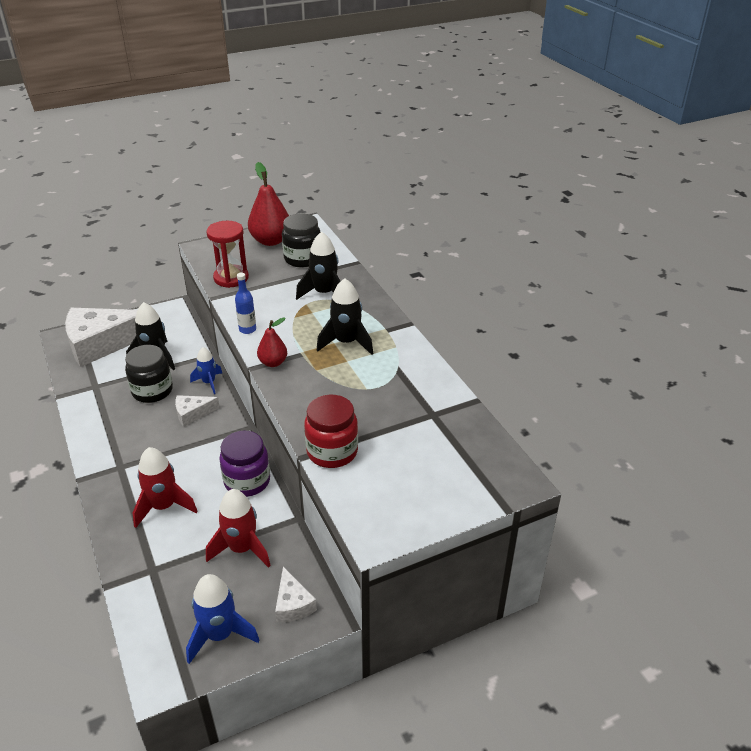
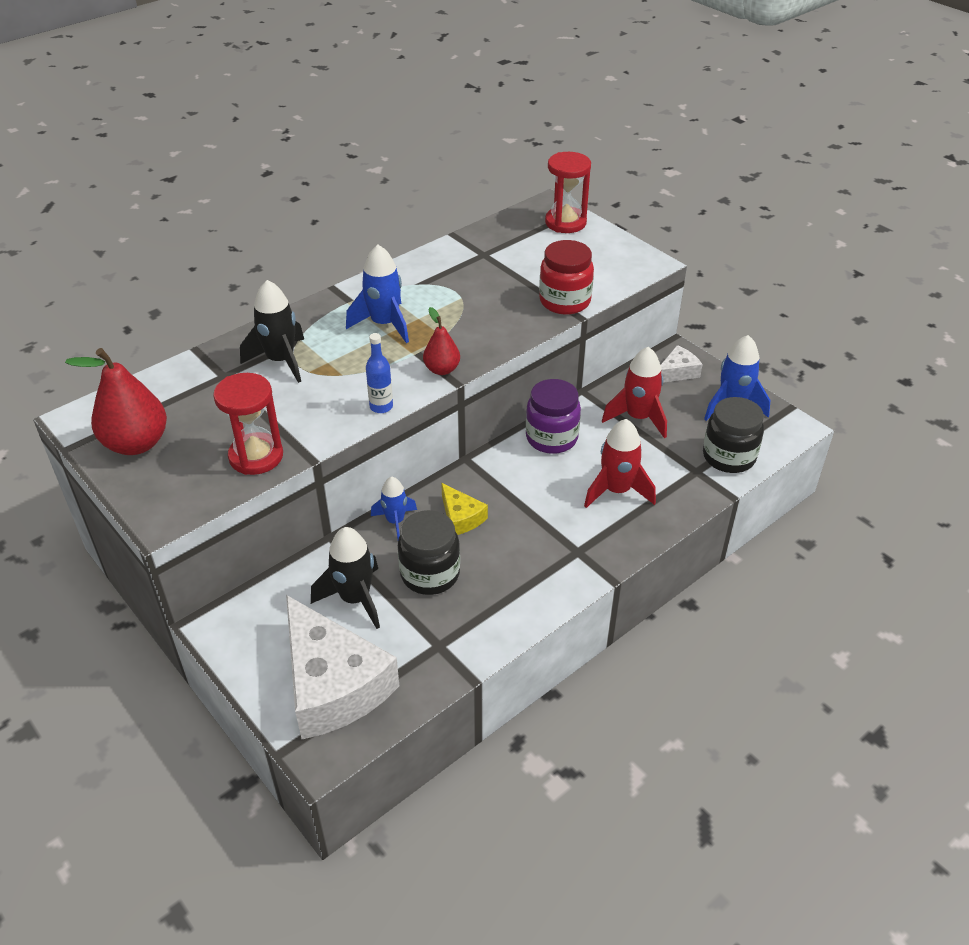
camera: 105 degrees left, 5 degrees up
(192, 413) = (461, 517): white cheese -> yellow cheese
(302, 259) = (190, 399): black jar -> black jar (728, 457)
(346, 343) = (384, 324): black rocket -> blue rocket
(478, 487) = (565, 222): none -> red hourglass

